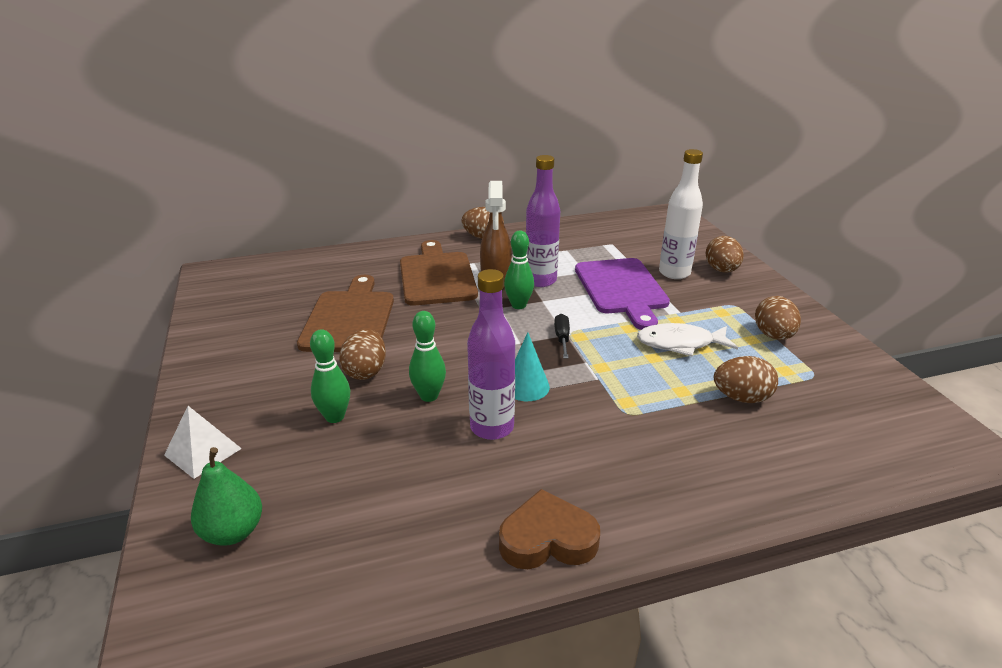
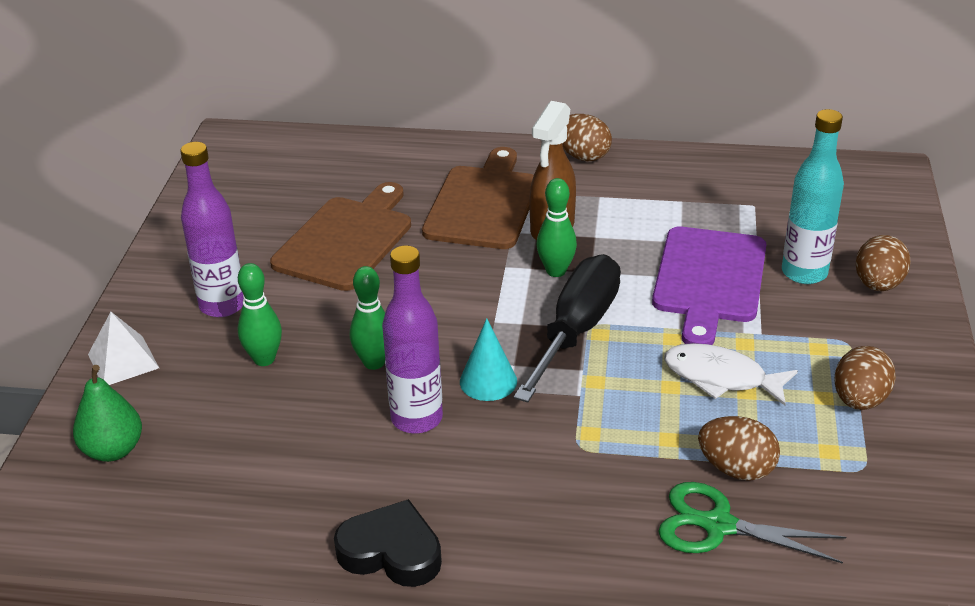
camera: 25 degrees right, 5 degrees up
(365, 371) = (325, 314): brown egg -> none
(540, 280) = (610, 241): purple bottle -> purple bottle (222, 305)
(547, 539) = (391, 552): brown heart -> black heart
(562, 338) = (576, 330): black screwdriver -> black screwdriver, size x2.34
(674, 273) = (804, 273): white bottle -> turquoise bottle
(765, 439) = (718, 525): none -> green scissors

